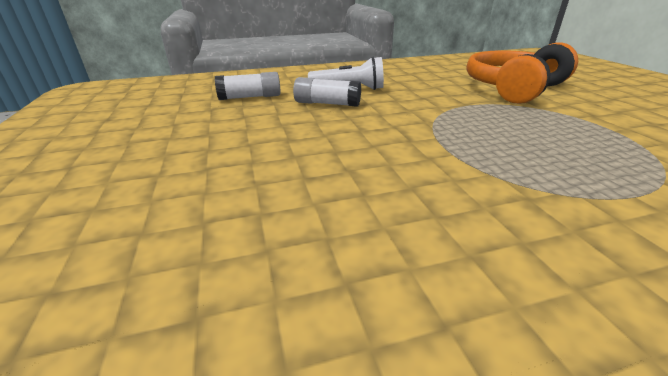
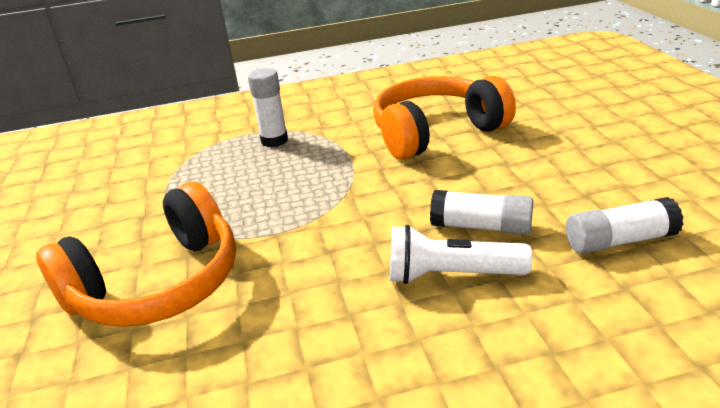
camera: 175 degrees left, 0 degrees up
(354, 176) = (436, 132): none -> orange headphones
(575, 177) = (274, 141): none -> white glue stick

